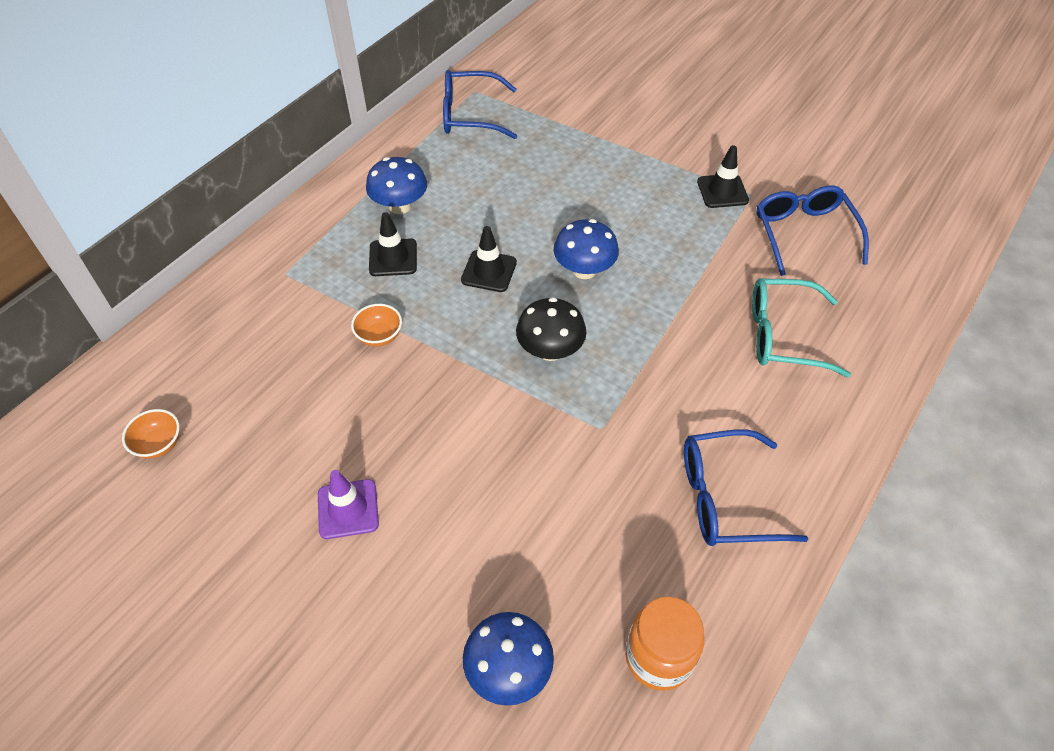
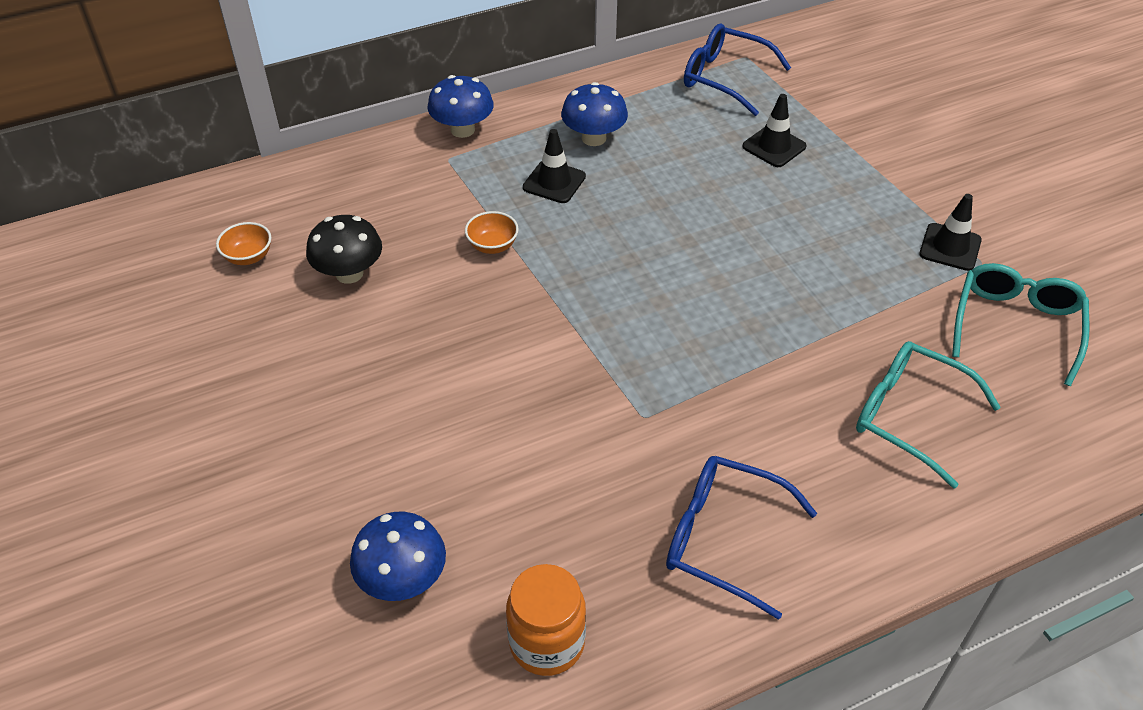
camera: 30 degrees right, 5 degrees down
(348, 509) = (362, 379): purple traffic cone -> none
(489, 271) = (637, 229): black traffic cone -> black traffic cone (774, 146)
(550, 350) = (645, 325): black mushroom -> black mushroom (349, 273)
(584, 270) = (735, 266): blue mushroom -> blue mushroom (462, 130)
(804, 234) = (1015, 327): blue glasses -> turquoise glasses

